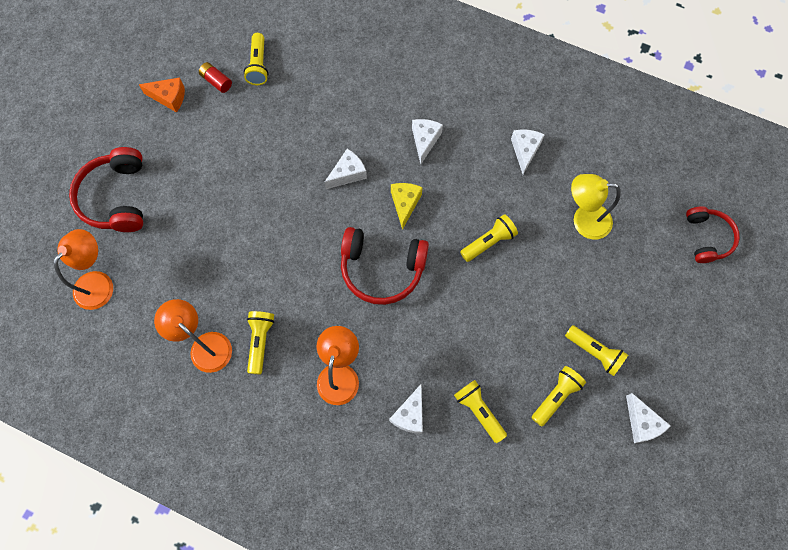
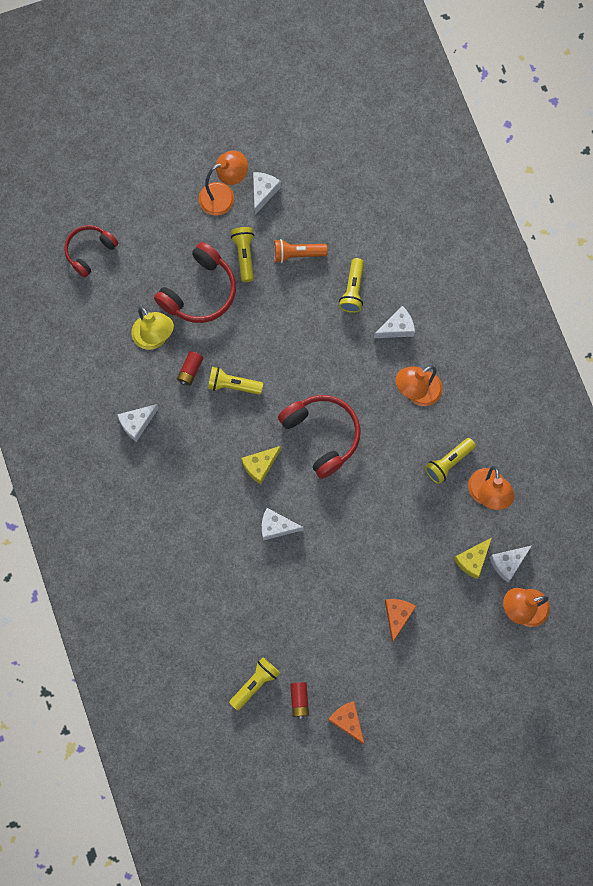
camera: 135 degrees left, 5 degrees up
(116, 197) = (457, 668): red headphones -> red headphones (199, 291)
(172, 284) = (472, 560): none -> yellow cheese
(196, 193) = (397, 616): none -> orange cheese
(425, 141) = (197, 499): white cheese -> white cheese (508, 563)
(531, 222) = (190, 370): none -> red battery
(556, 396) = (297, 254): yellow flashlight -> orange flashlight
(668, 387) = (224, 196): none -> orange lamp

